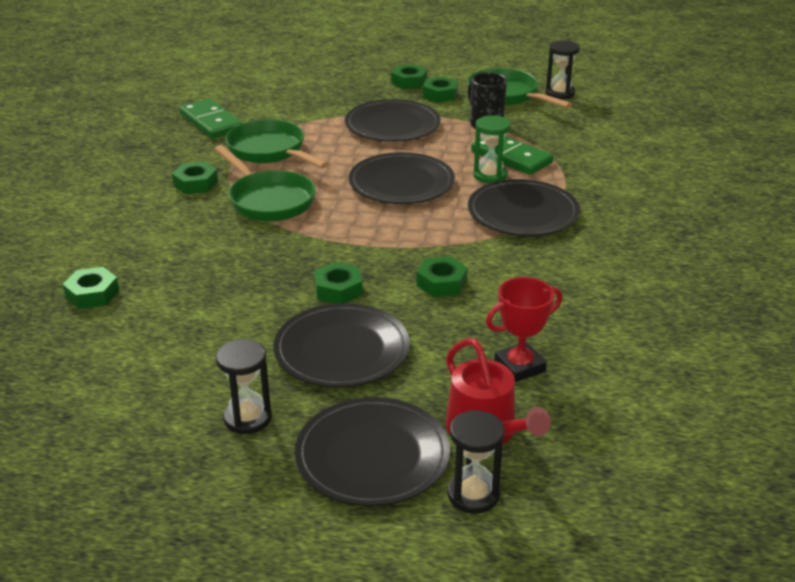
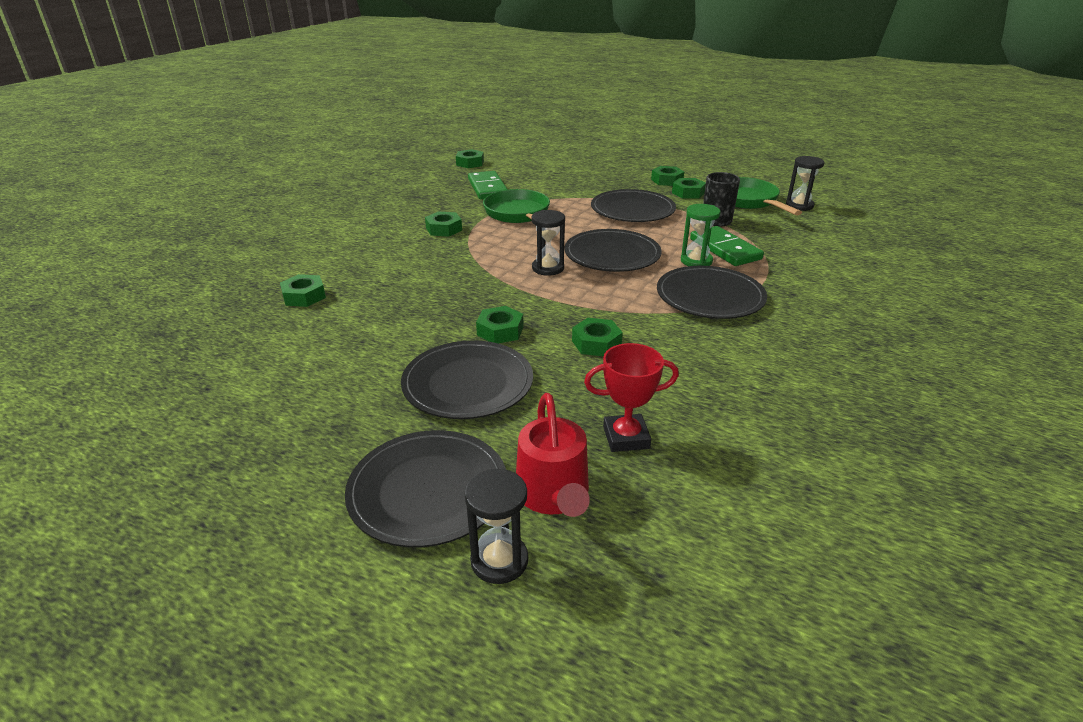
camera: 20 degrees right, 0 degrees up
(165, 91) = (470, 163): none -> green nut
(247, 418) = (344, 426): black hourglass -> black hourglass (548, 268)
(268, 200) = (492, 250): green pan -> none

